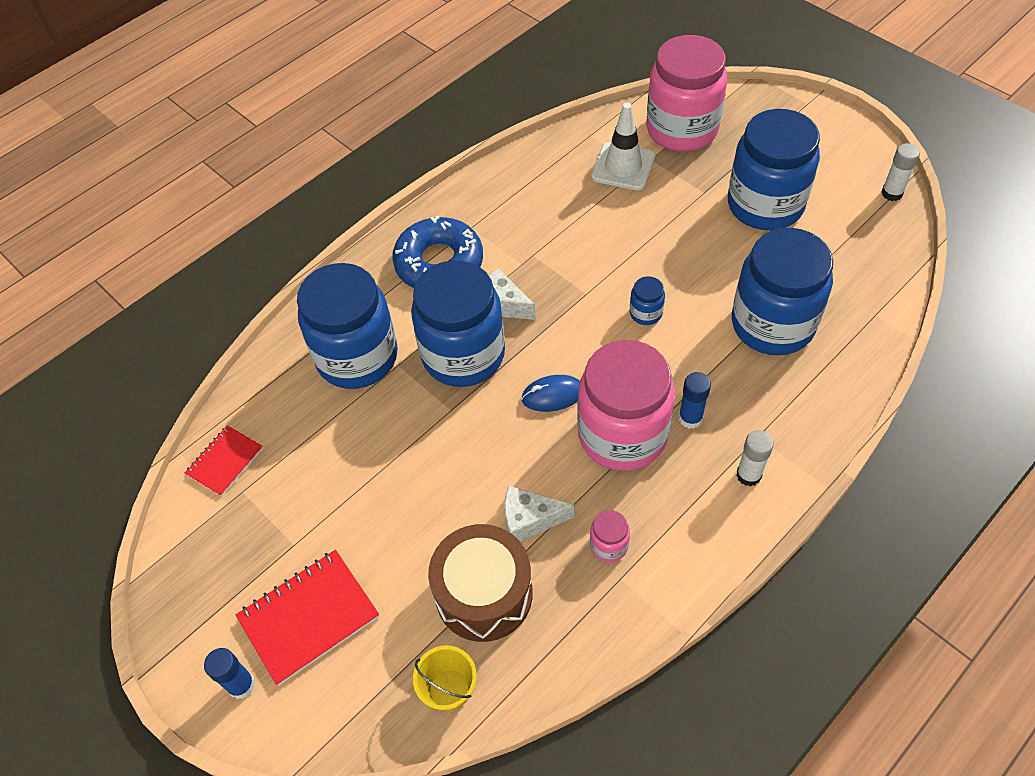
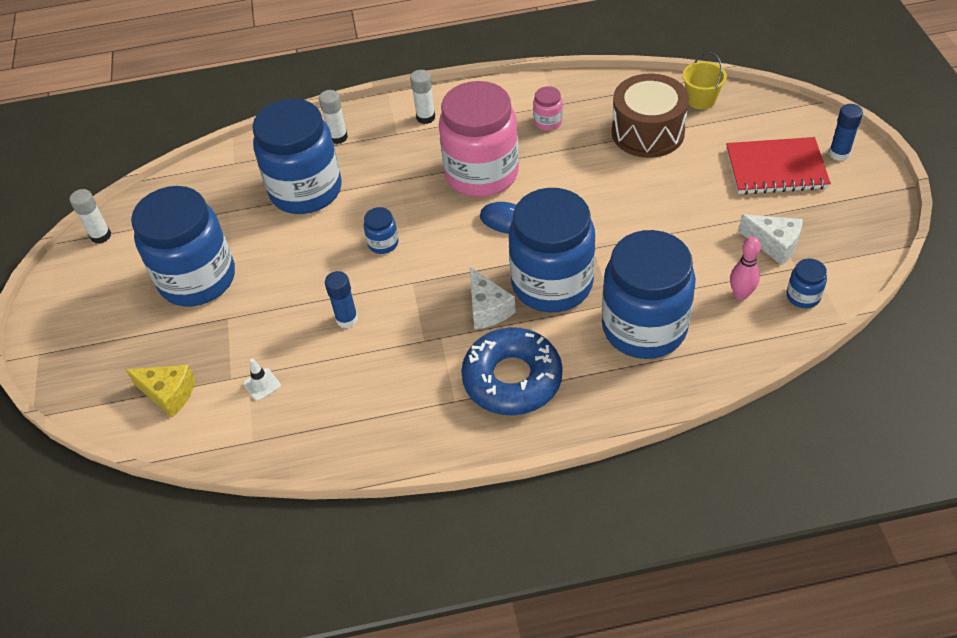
camera: 145 degrees left, 5 degrees down
(225, 462) = (803, 296): red notebook -> blue jar
(285, 433) = (741, 294): none -> pink bowling pin
(529, 520) = (587, 156): white cheese -> white cheese (774, 244)
(623, 167) = (262, 384): white traffic cone -> white traffic cone, size x0.47
(682, 129) = (169, 394): pink jar -> yellow cheese
(690, 418) = (427, 162): blue glue stick -> blue glue stick (347, 319)
(811, 398) = (338, 137): none -> white glue stick

